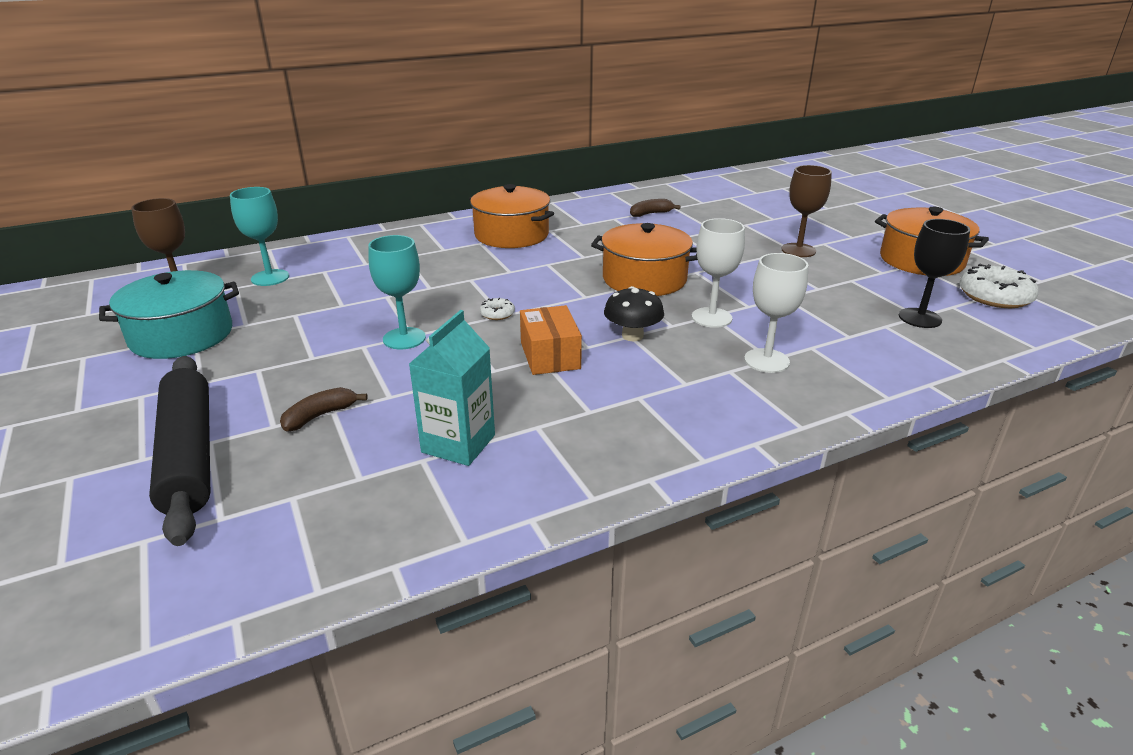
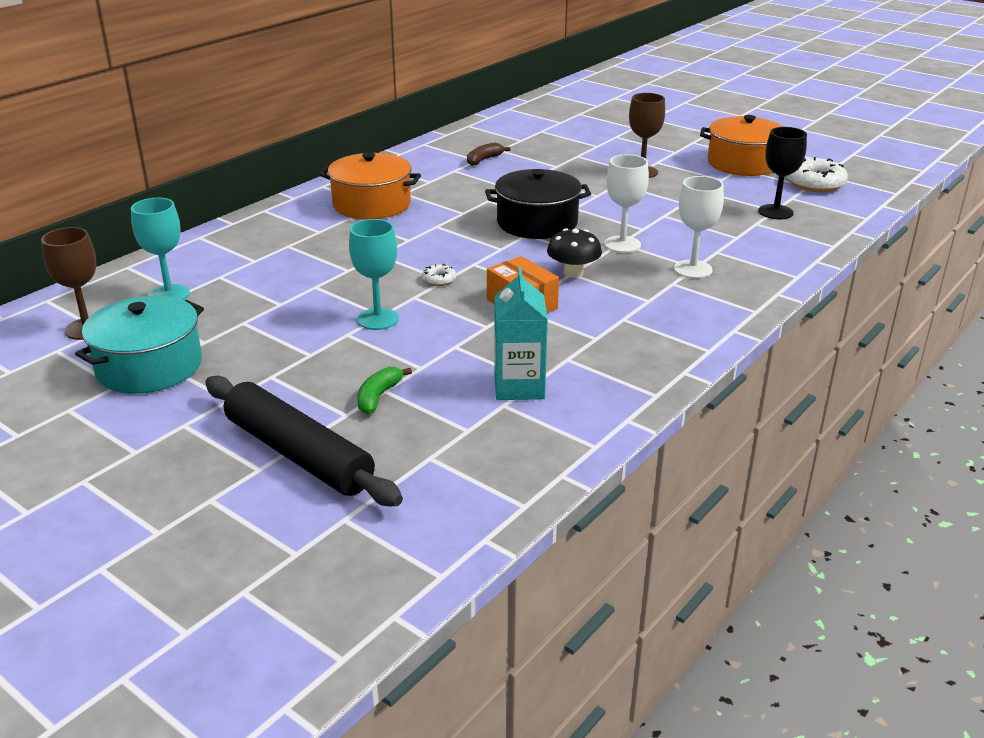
camera: 25 degrees left, 0 degrees up
(320, 416) = (378, 397): brown banana -> green banana
(644, 279) = (537, 223): orange pot -> black pot

